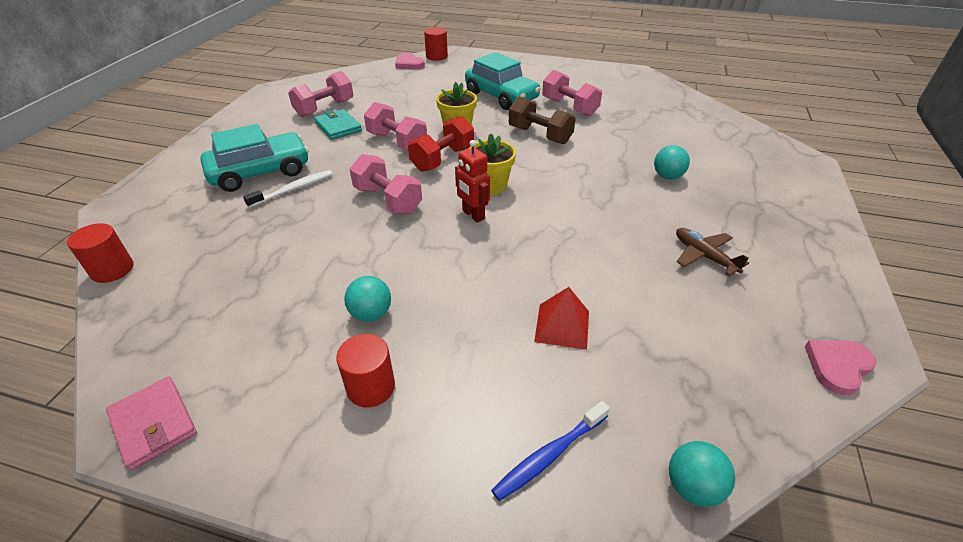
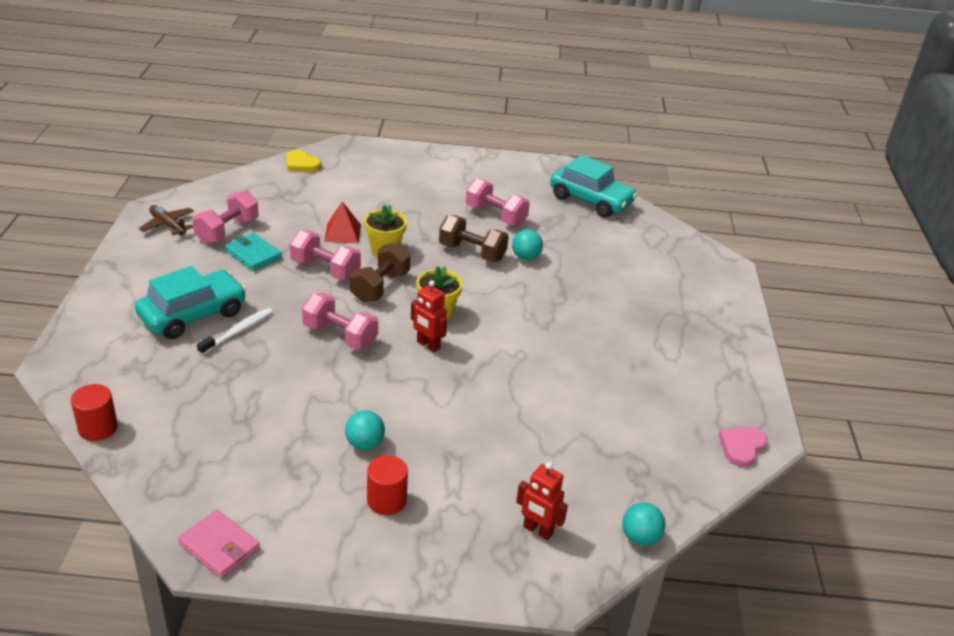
camera: 15 degrees left, 5 degrees down
(409, 64) = (301, 164): pink heart -> yellow heart
(436, 56) = (331, 152): red cylinder -> none
(442, 159) = (380, 287): red dumbbell -> brown dumbbell
(501, 96) = (420, 205): turquoise car -> turquoise car (591, 200)
(549, 455) = (537, 530): blue toothbrush -> red robot
(562, 326) = (529, 438): red pyramid -> red pyramid (342, 233)
(667, 176) = (602, 291): turquoise ball -> turquoise ball (526, 257)
(704, 256) = (639, 368): brown plane -> brown plane (168, 225)

